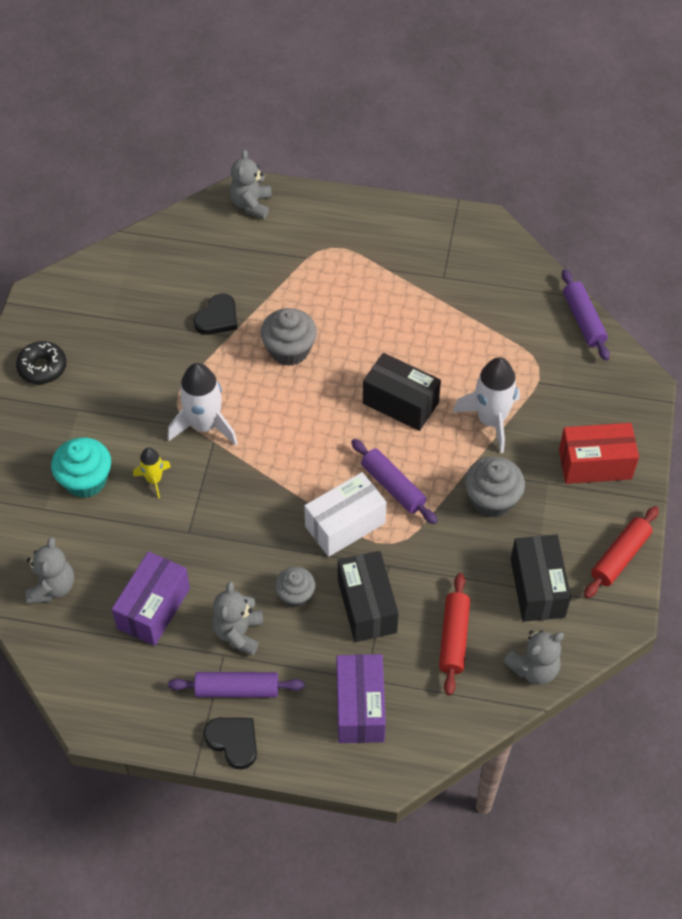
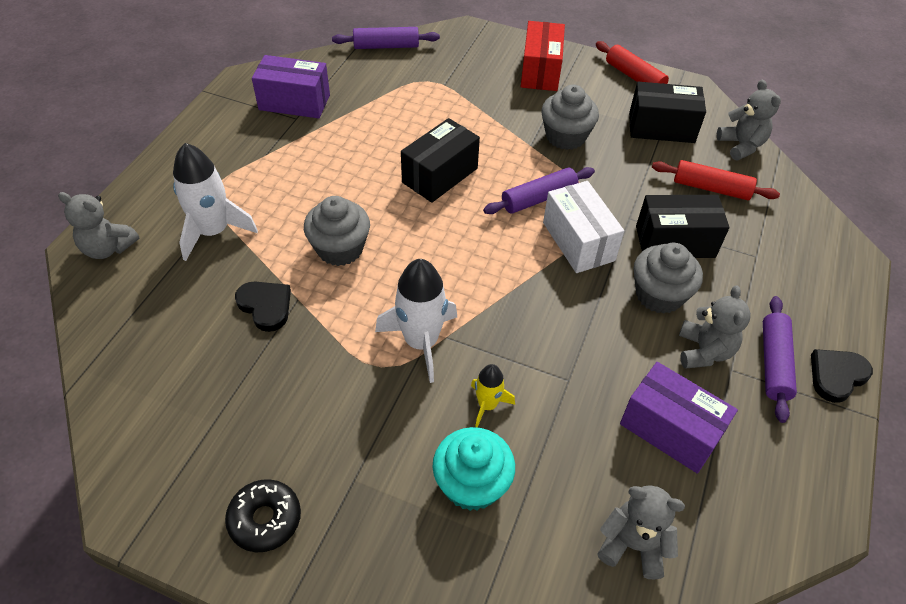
camera: 80 degrees left, 5 degrees down
(238, 633) = (704, 351): grey teddy bear -> grey teddy bear turned 105 degrees counterclockwise
(295, 595) = (659, 295): grey cupcake -> grey cupcake, size x1.54
(360, 707) = (788, 266): purple box -> purple box (294, 102)
(491, 420) = (478, 120): white rocket -> white rocket (213, 231)

